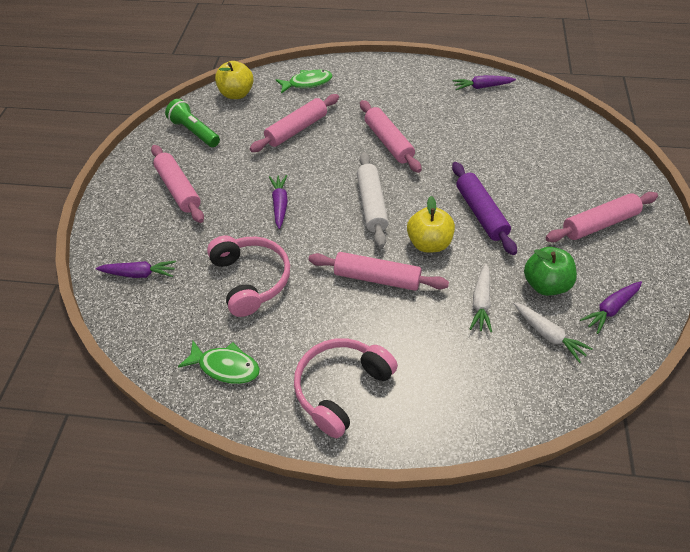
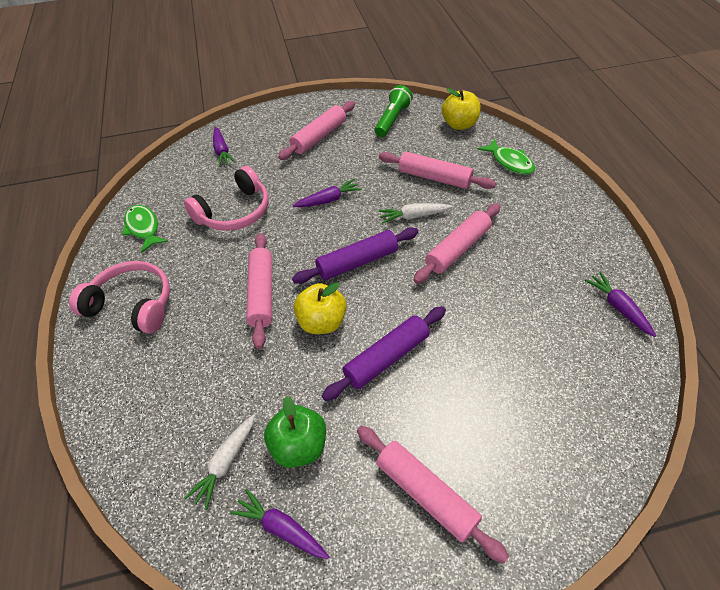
camera: 70 degrees right, 0 degrees up
(225, 367) = (143, 228): green fish -> green fish turned 150 degrees clockwise
(372, 205) = (357, 262): white rolling pin -> purple rolling pin
(481, 302) = (255, 387): white carrot -> white carrot (413, 216)

